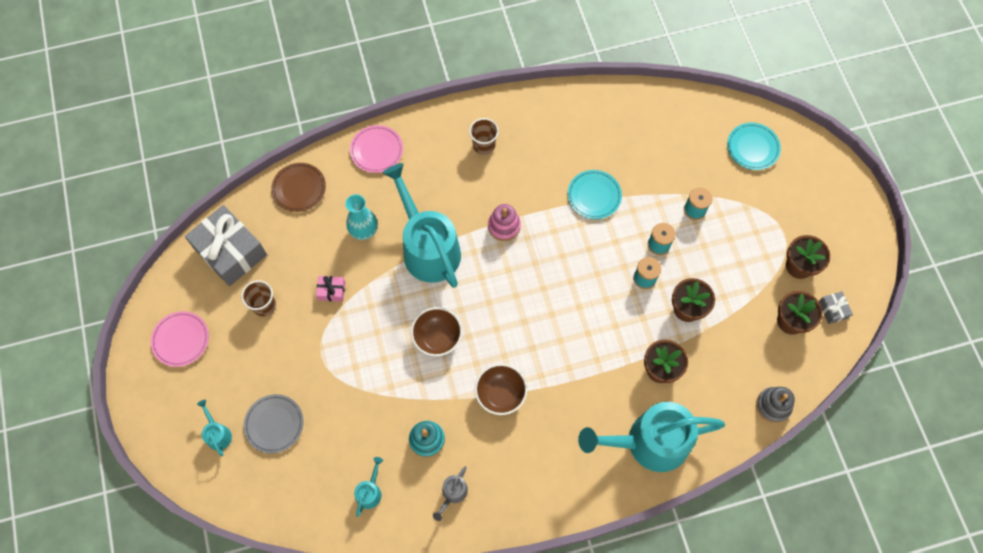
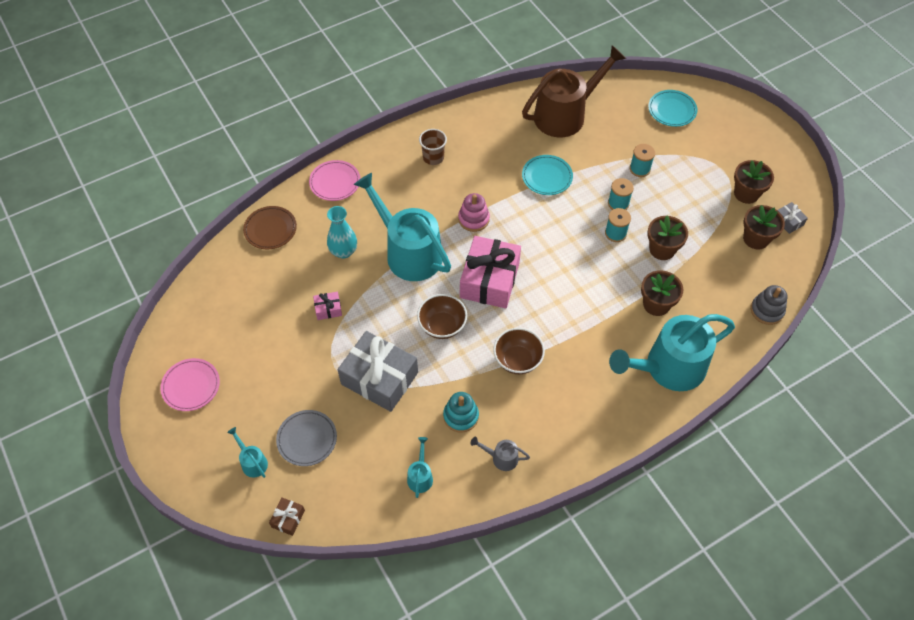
camera: 15 degrees left, 10 degrees down
(230, 251) = (218, 297): grey gift -> grey gift (379, 378)
(235, 500) = (288, 518): none -> brown gift
(264, 305) = (265, 336): brown cup -> none
(453, 494) = (501, 458): grey watering can -> grey watering can turned 90 degrees clockwise
(499, 299) = (489, 280): none -> pink gift
(637, 126) = (565, 114): none -> brown watering can

